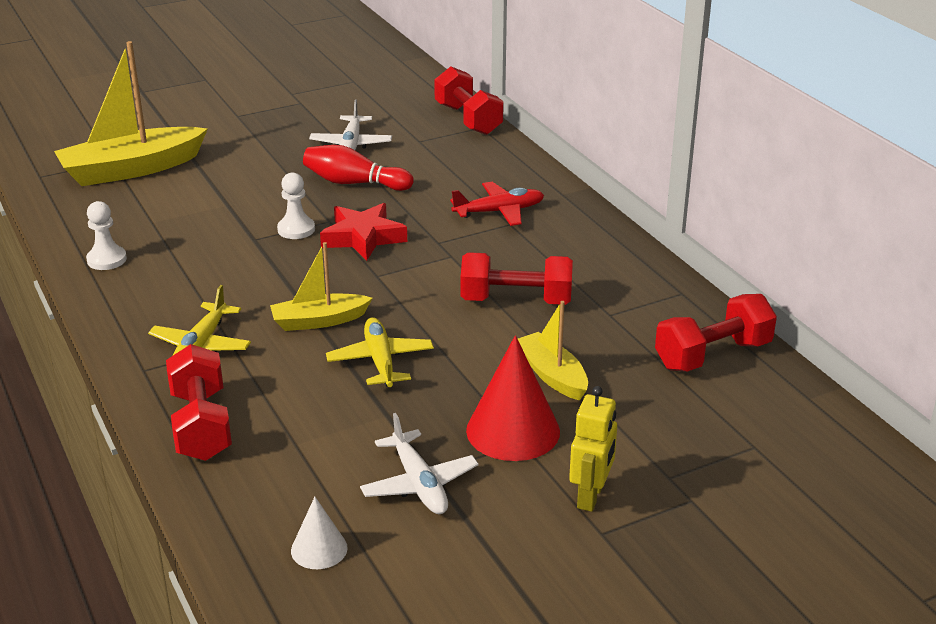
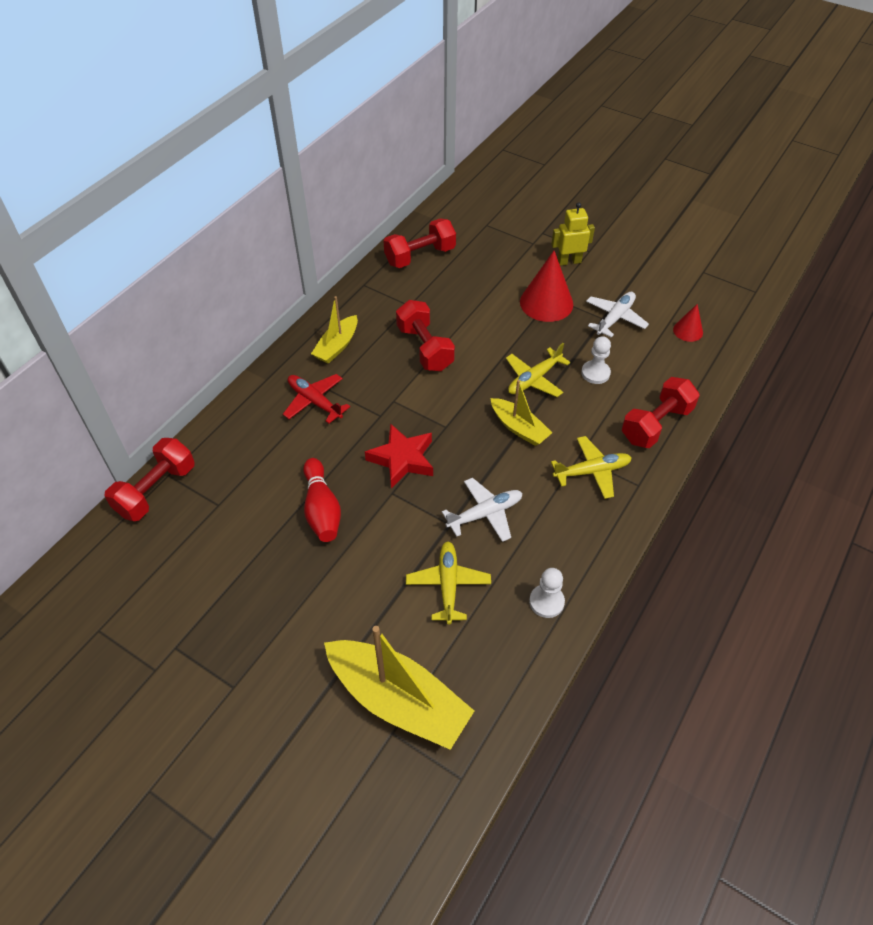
camera: 120 degrees left, 20 degrees up
(194, 218) = (448, 585): none -> yellow plane
(296, 229) = (418, 505): white pawn -> white pawn (595, 373)
(319, 549) = (688, 331): white cone -> red cone
(351, 144) = (251, 550): white plane -> white plane (485, 514)
(552, 375) = (487, 306): yellow boat -> yellow boat (337, 346)
(713, 355) = (420, 256): red dumbbell -> red dumbbell turned 60 degrees counterclockwise

